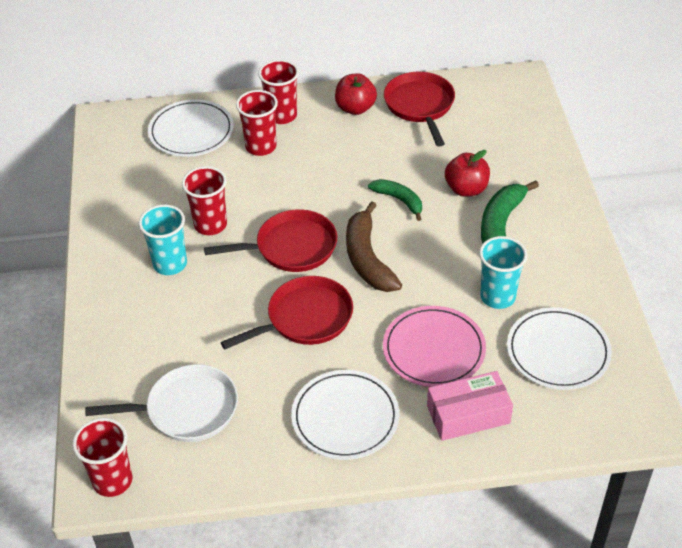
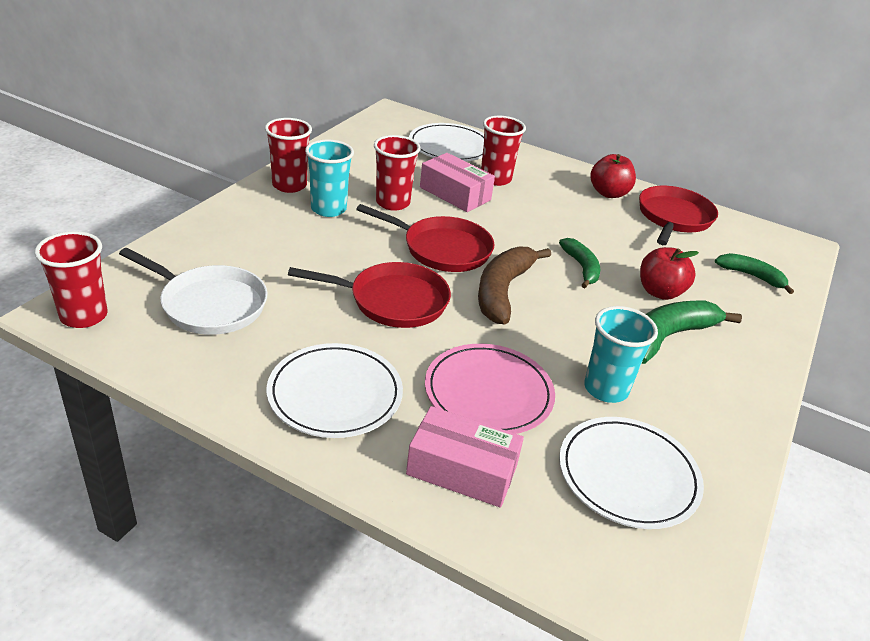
camera: 30 degrees right, 10 degrees down
(246, 184) = (455, 194): none -> pink box
(282, 116) = (536, 170): red cup -> red cup (289, 185)
(511, 133) = (751, 276): none -> green banana

